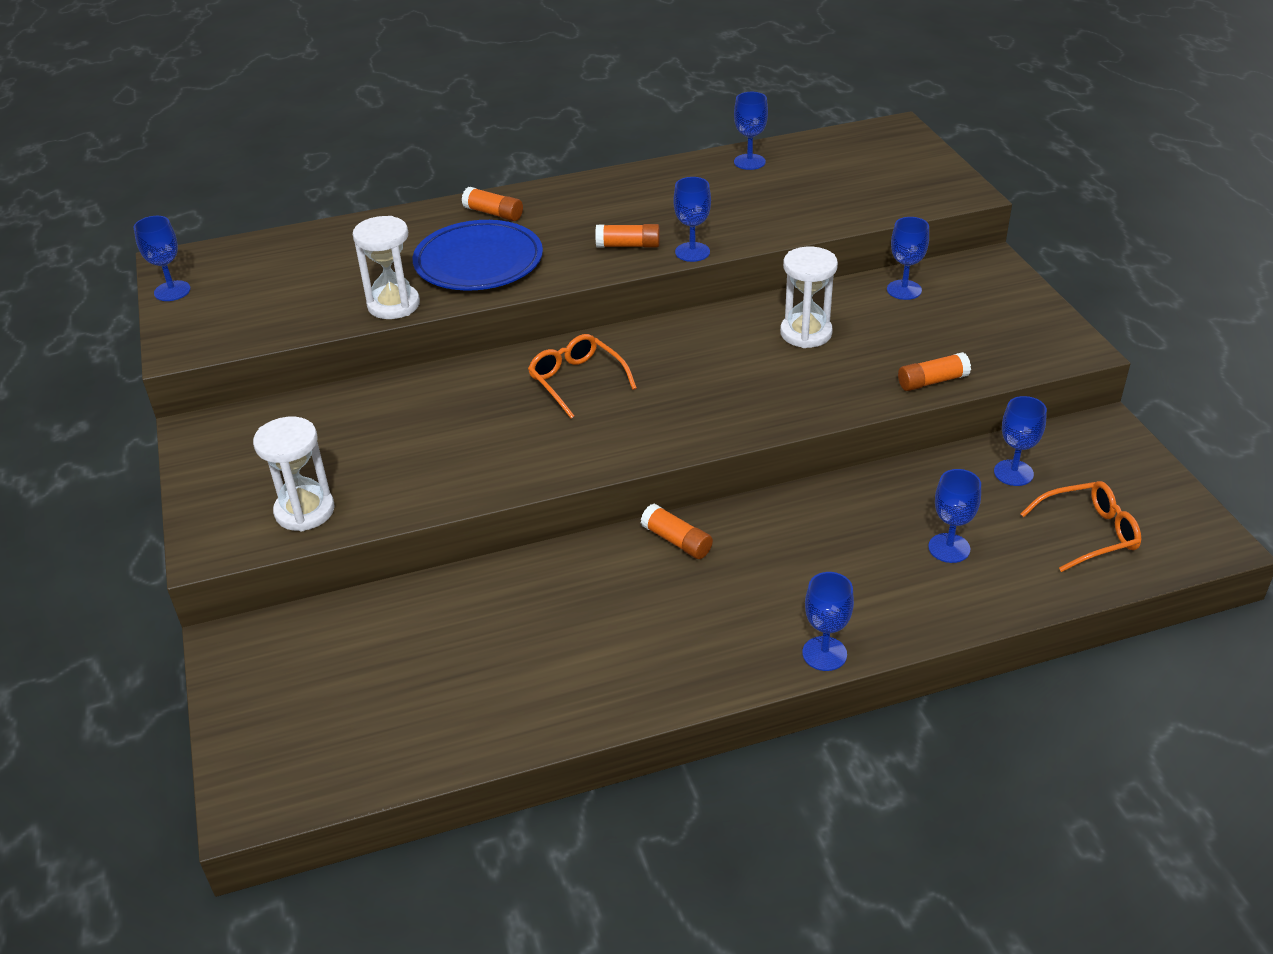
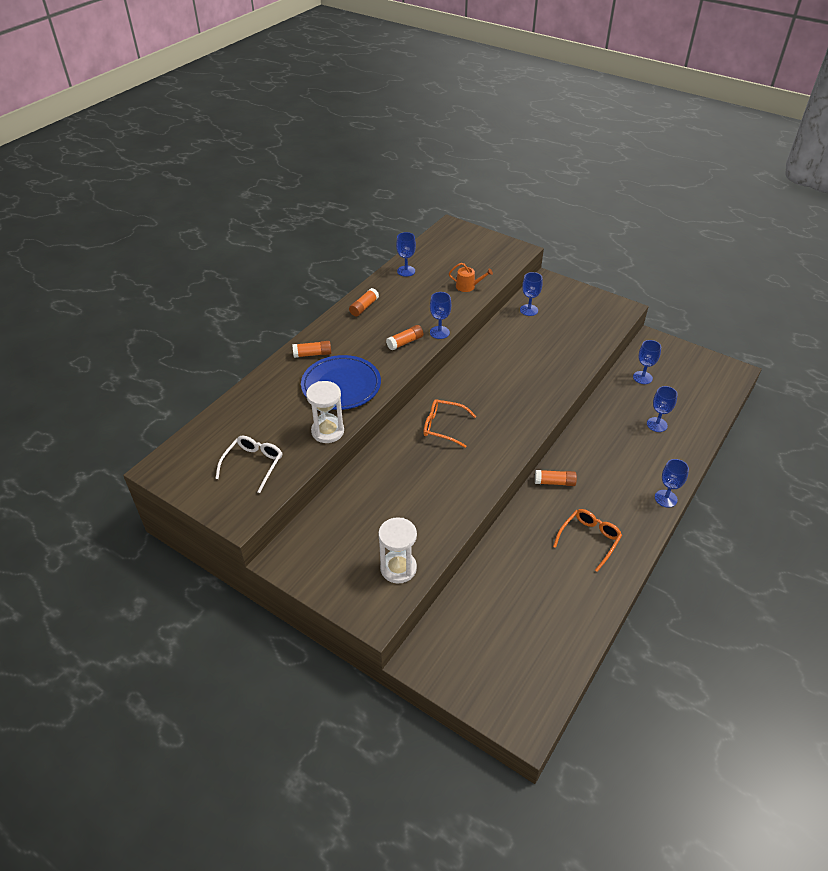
camera: 40 degrees left, 5 degrees up
(172, 291) = (184, 487): blue goblet -> none
(267, 302) = (253, 464): none -> white glasses
(806, 333) = (514, 351): white hourglass -> none
(814, 211) = (468, 286): none -> orange watering can
(932, 381) = (589, 350): orange glue stick -> orange glue stick (364, 307)
(1088, 533) = (694, 390): orange glasses -> orange glasses (589, 540)

